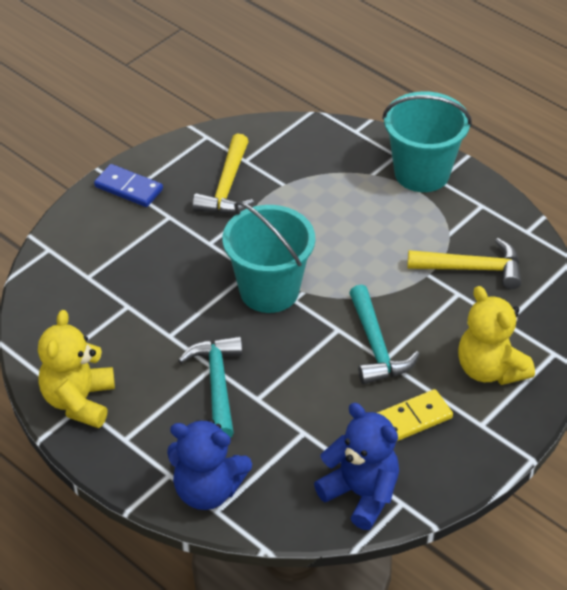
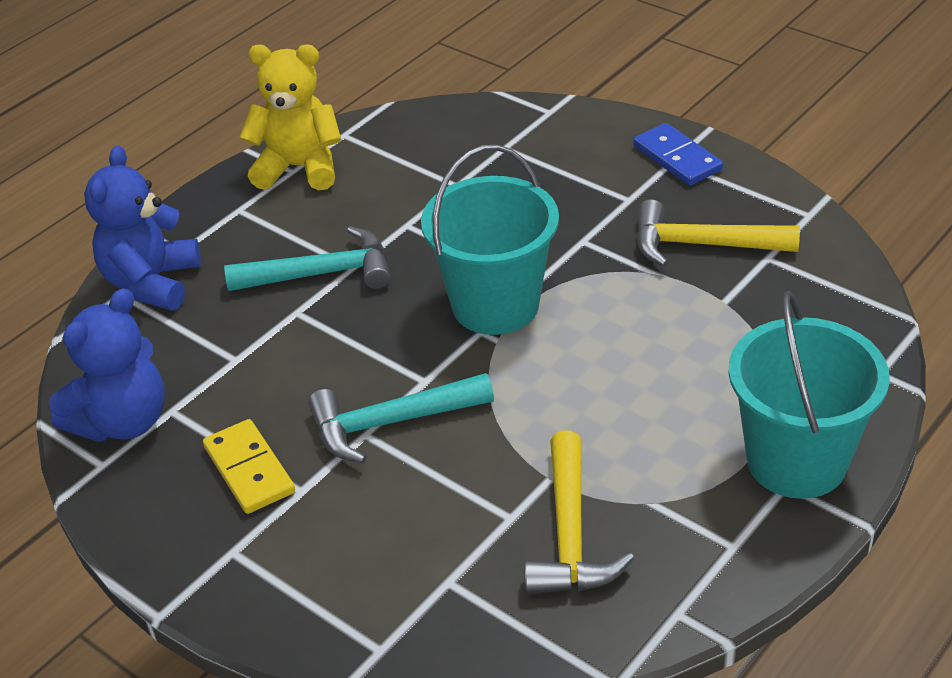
camera: 90 degrees right, 5 degrees down
(129, 188) = (677, 158): blue domino -> blue domino turned 60 degrees counterclockwise
(490, 369) = (344, 560): yellow teddy bear -> none

